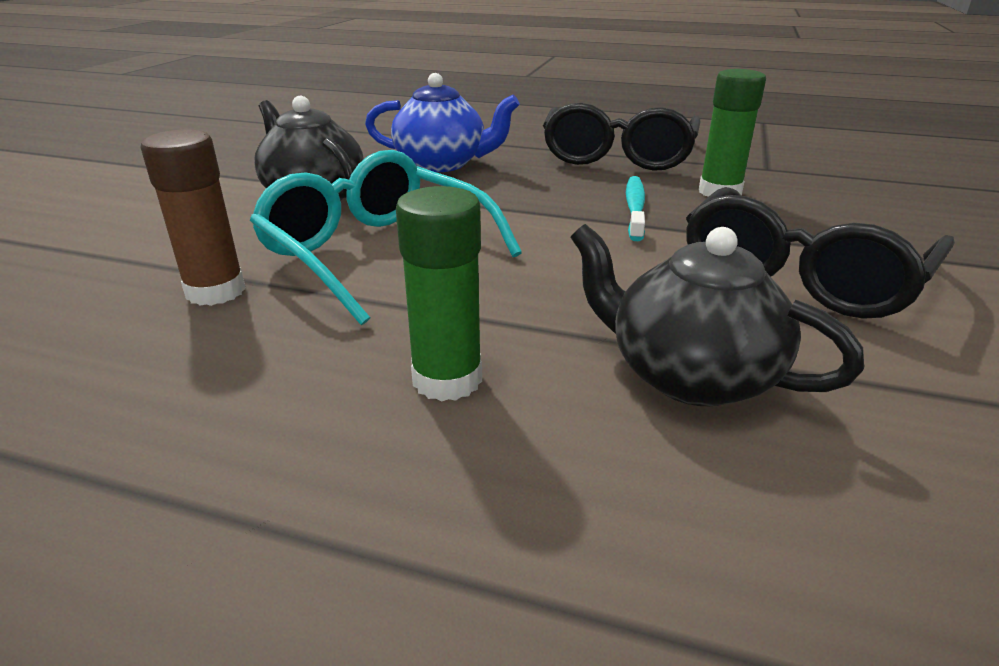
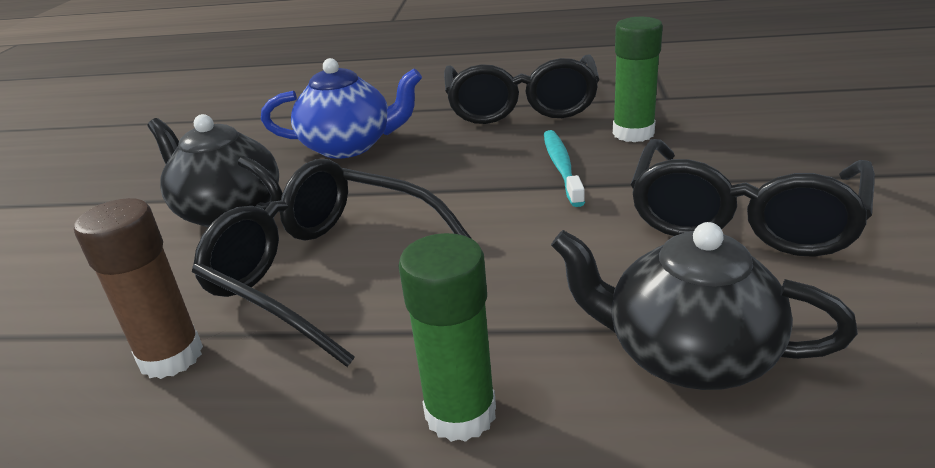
camera: 10 degrees left, 0 degrees up
(376, 252) = (325, 271): turquoise glasses -> black glasses

